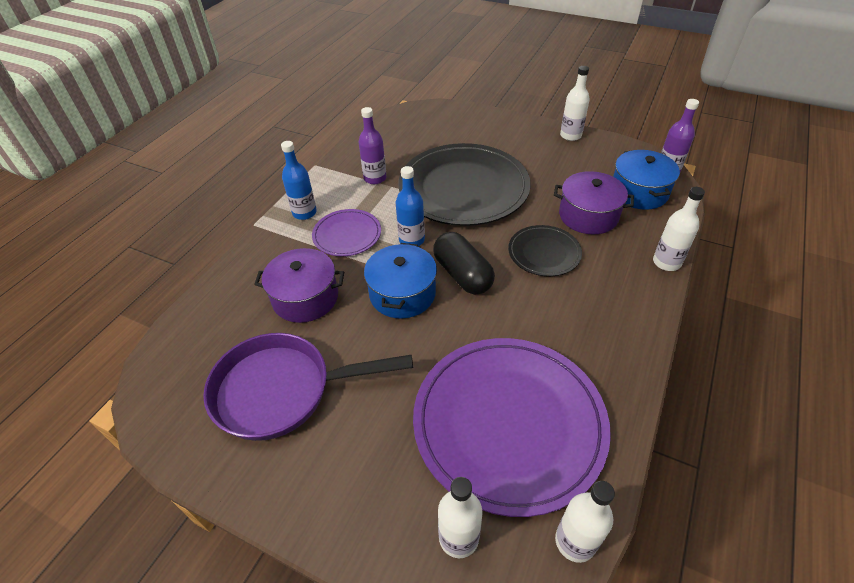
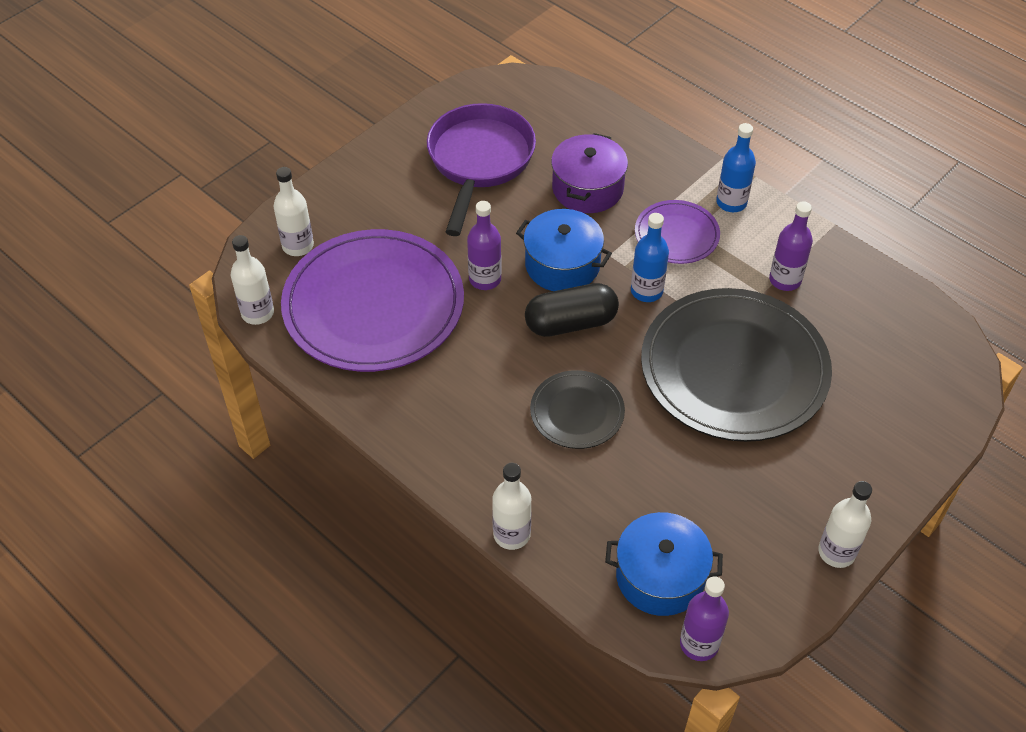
camera: 105 degrees right, 5 degrees up
(439, 342) = (485, 279): none -> purple bottle
(588, 215) = (630, 489): purple pot -> none

